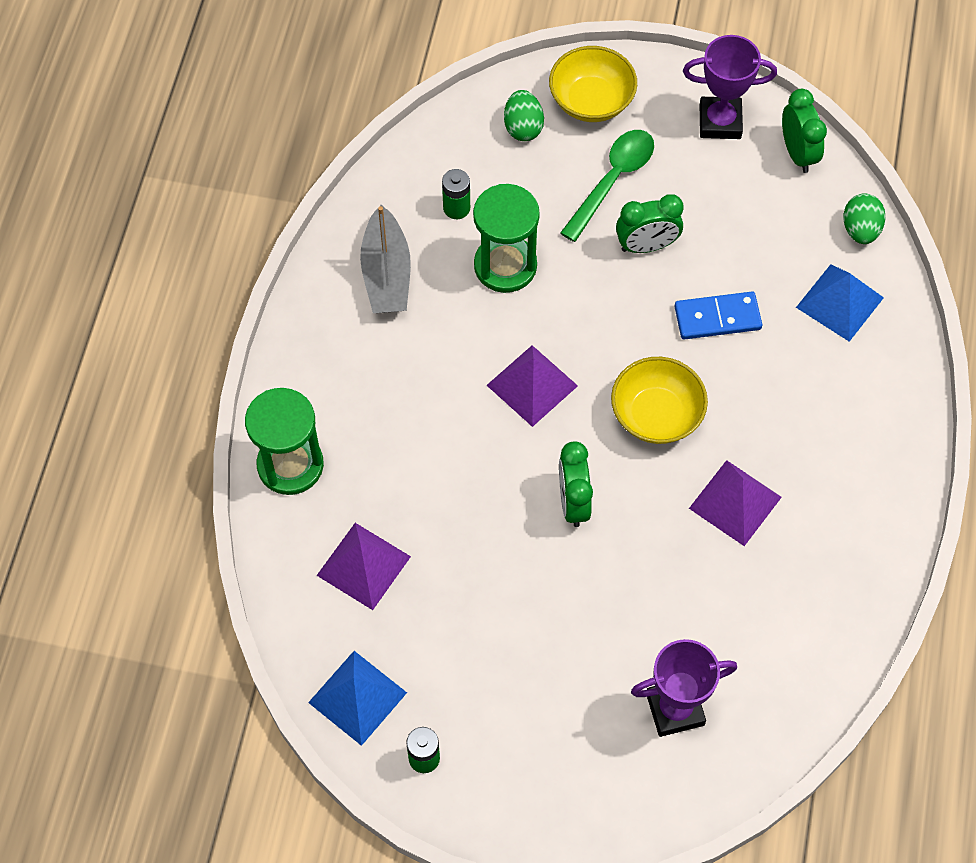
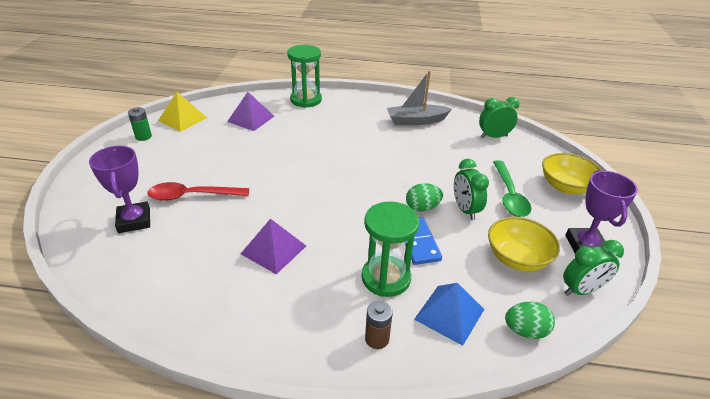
camera: 85 degrees right, 25 degrees down
(357, 697) = (182, 119): blue pyramid -> yellow pyramid
(456, 208) = (464, 140): green battery -> none
(505, 266) = (432, 156): green hourglass -> green hourglass (386, 278)
(523, 127) = (530, 161): green egg -> green egg (422, 208)
(532, 385) = (355, 166): purple pyramid -> none
(573, 502) = (279, 181): green clock -> green clock (494, 136)
(612, 180) = (509, 195): green spoon -> green spoon turned 60 degrees clockwise
(612, 633) = (192, 196): none -> red spoon
(656, 415) = (339, 213): yellow bowl -> yellow bowl (517, 258)
(879, 383) = (377, 339): none -> brown battery

